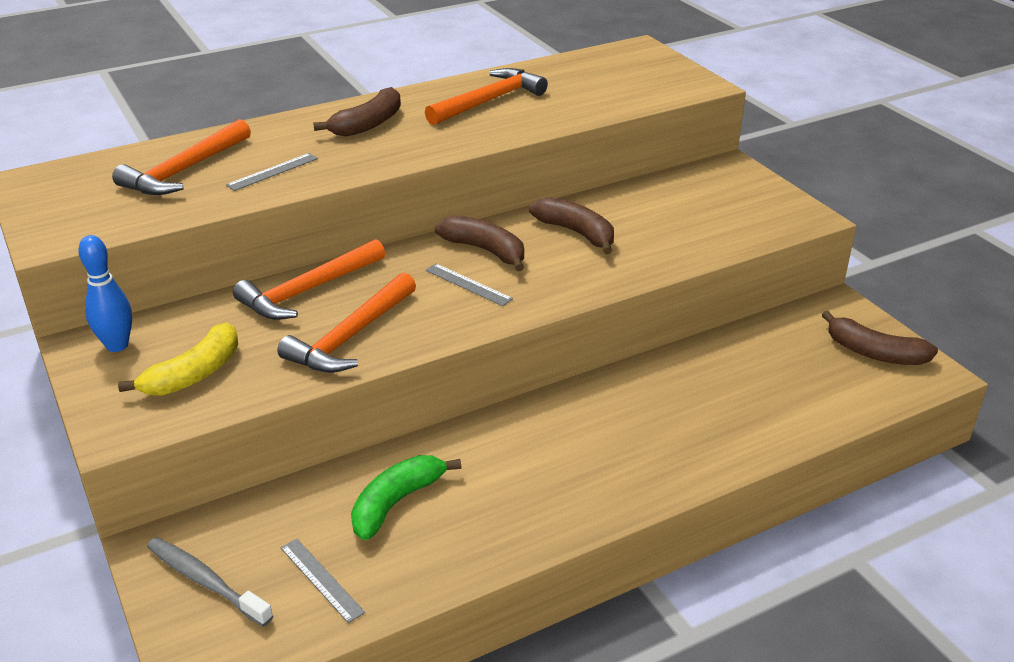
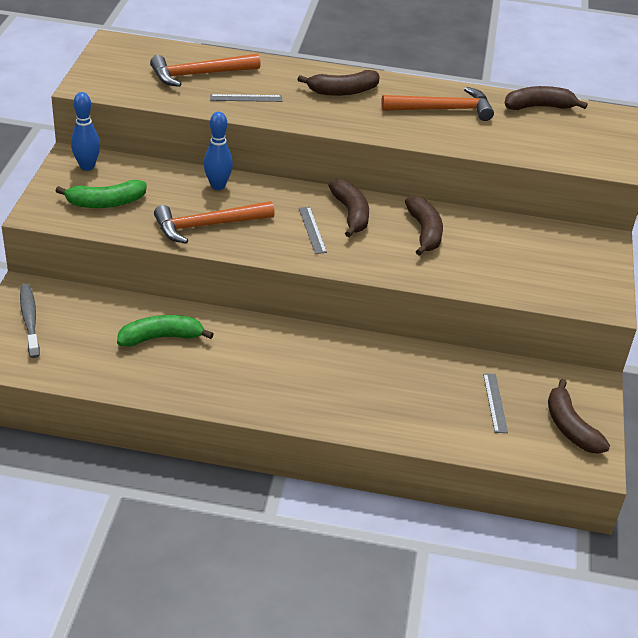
camera: 35 degrees right, 5 degrees up
(194, 374) = (105, 203): yellow banana -> green banana
(308, 290) = (218, 186): orange hammer -> blue bowling pin
(321, 579) = (81, 353): grey ruler -> grey ruler (495, 402)
(568, 65) = (539, 107): none -> brown banana

